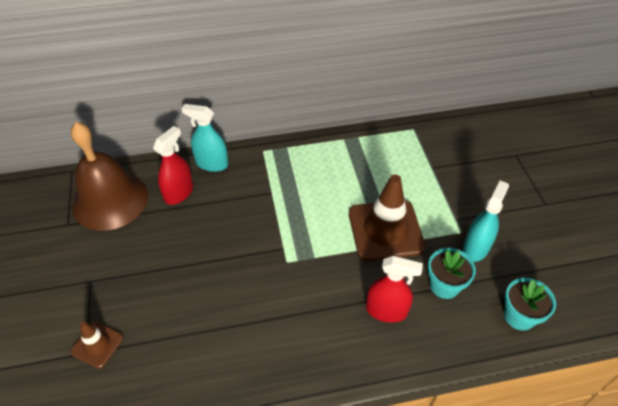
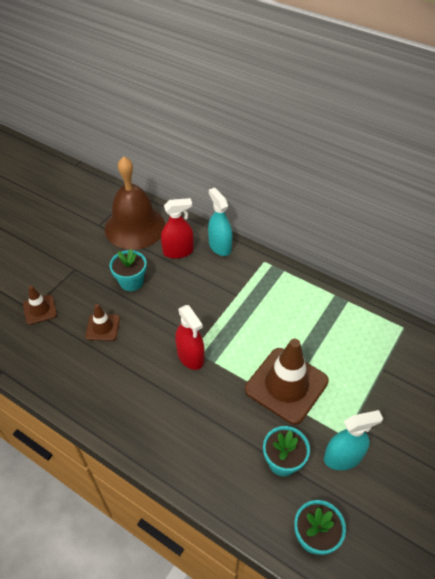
camera: 45 degrees right, 0 degrees up
(164, 249) = (131, 282): none -> turquoise flower pot
(183, 308) = (103, 327): none -> brown traffic cone
(386, 310) = (220, 440): red spray bottle -> red spray bottle (190, 356)

